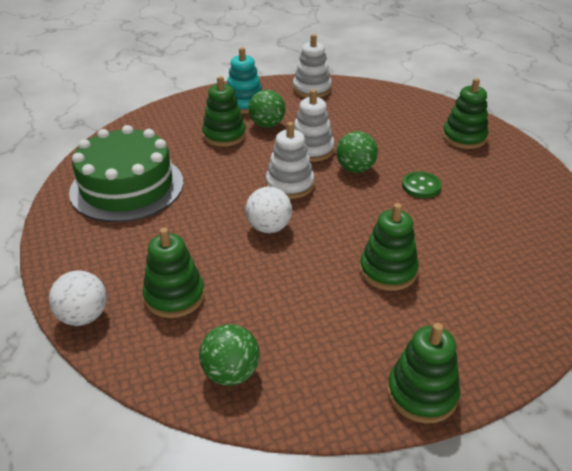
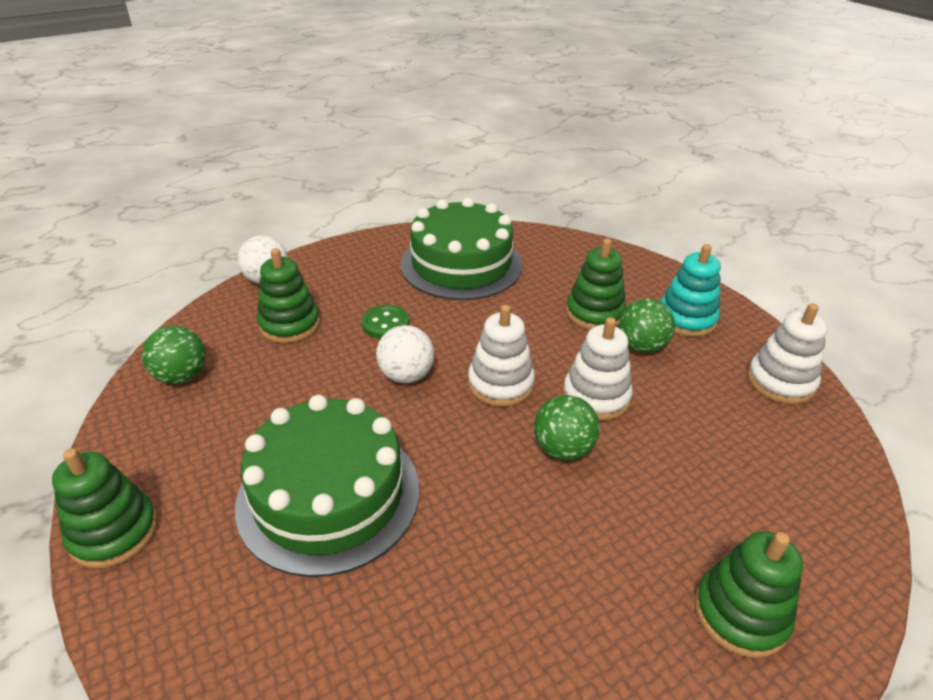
camera: 80 degrees right, 0 degrees up
(388, 271) = (329, 495): green stacking toy -> green cake
(421, 186) = (541, 536): green button -> green button (385, 324)

